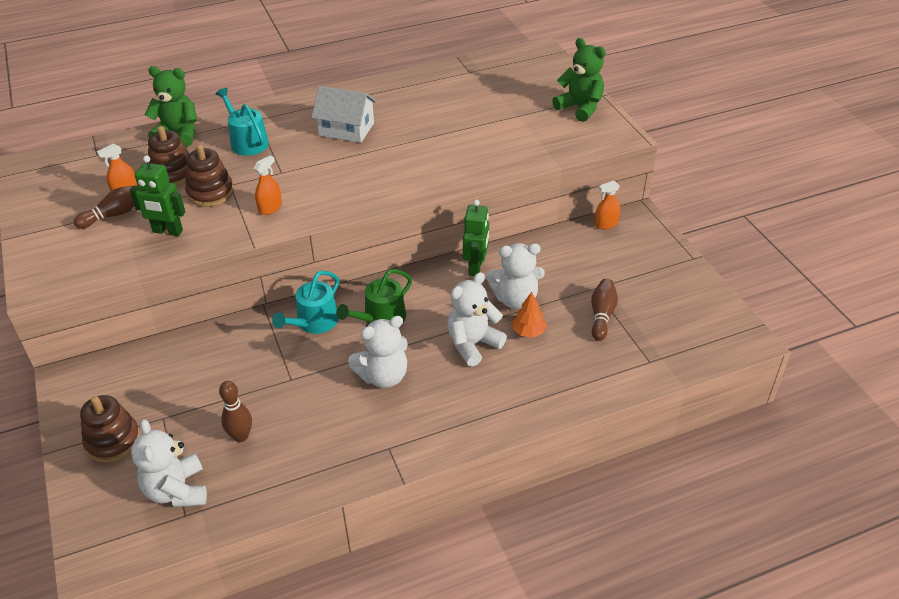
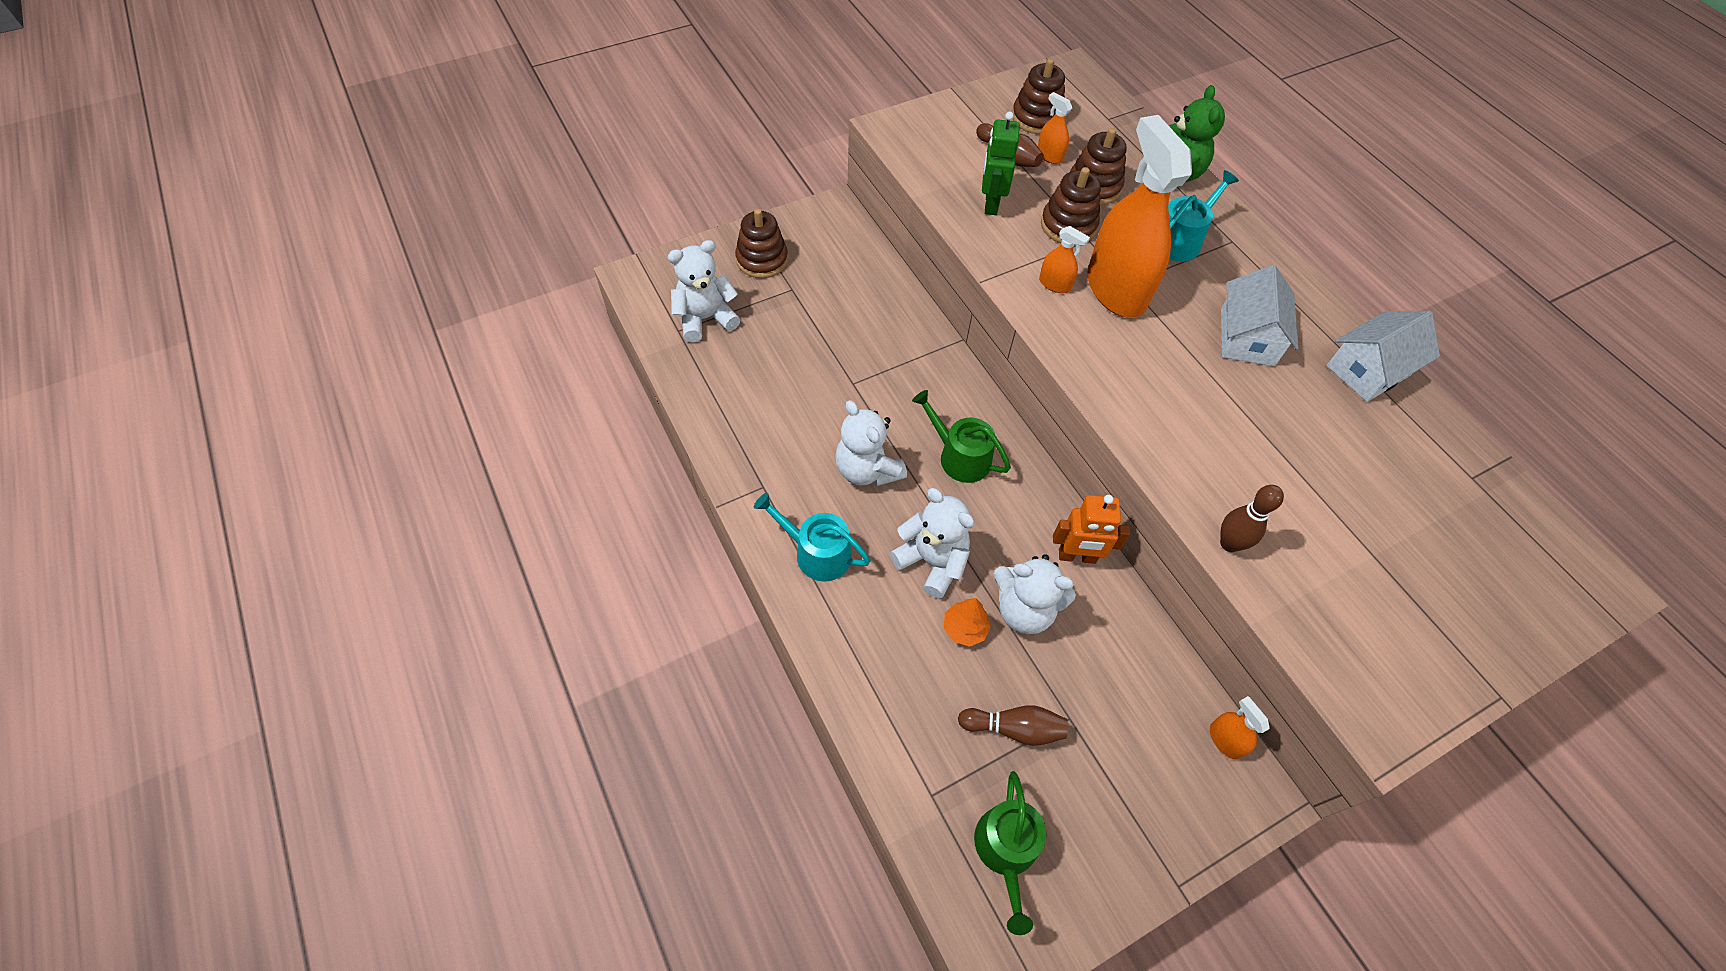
camera: 80 degrees right, 15 degrees up
(74, 193) = (1037, 118): none -> brown stacking toy
(241, 436) = (772, 354): brown bowling pin -> brown bowling pin (1229, 543)
(285, 179) = (1116, 289): none -> orange spray bottle
(314, 322) = (942, 391): turquoise watering can -> turquoise watering can (817, 552)
(385, 89) = (1368, 370): none -> white house
(476, 267) = (1077, 556): green robot -> orange robot
(515, 299) = (1024, 609): white teddy bear -> white teddy bear turned 60 degrees counterclockwise
(580, 108) = (1441, 656): green teddy bear -> none
(682, 329) = (1006, 851): none -> green watering can

